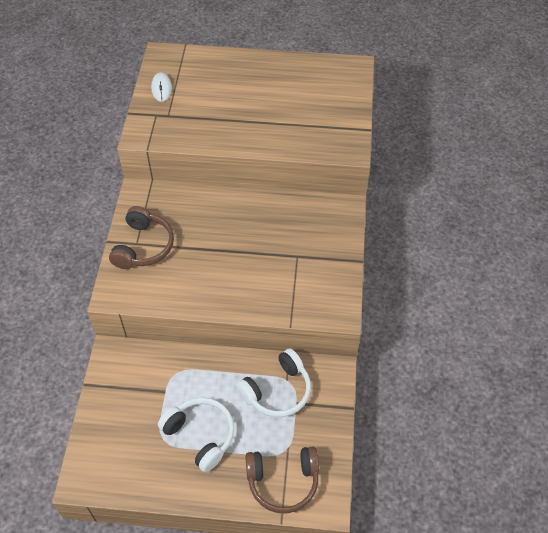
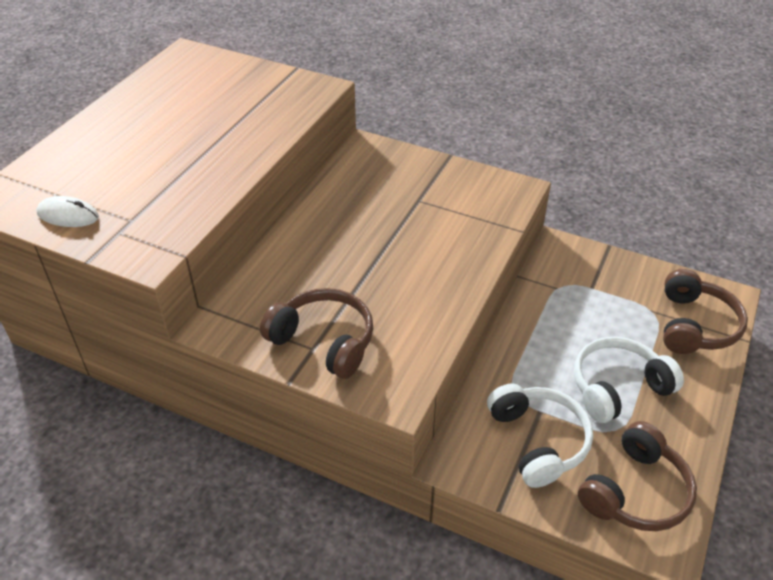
camera: 70 degrees left, 10 degrees down
(116, 458) = (635, 491): none -> brown headphones
(277, 391) = (571, 299): white headphones -> white headphones (538, 441)

